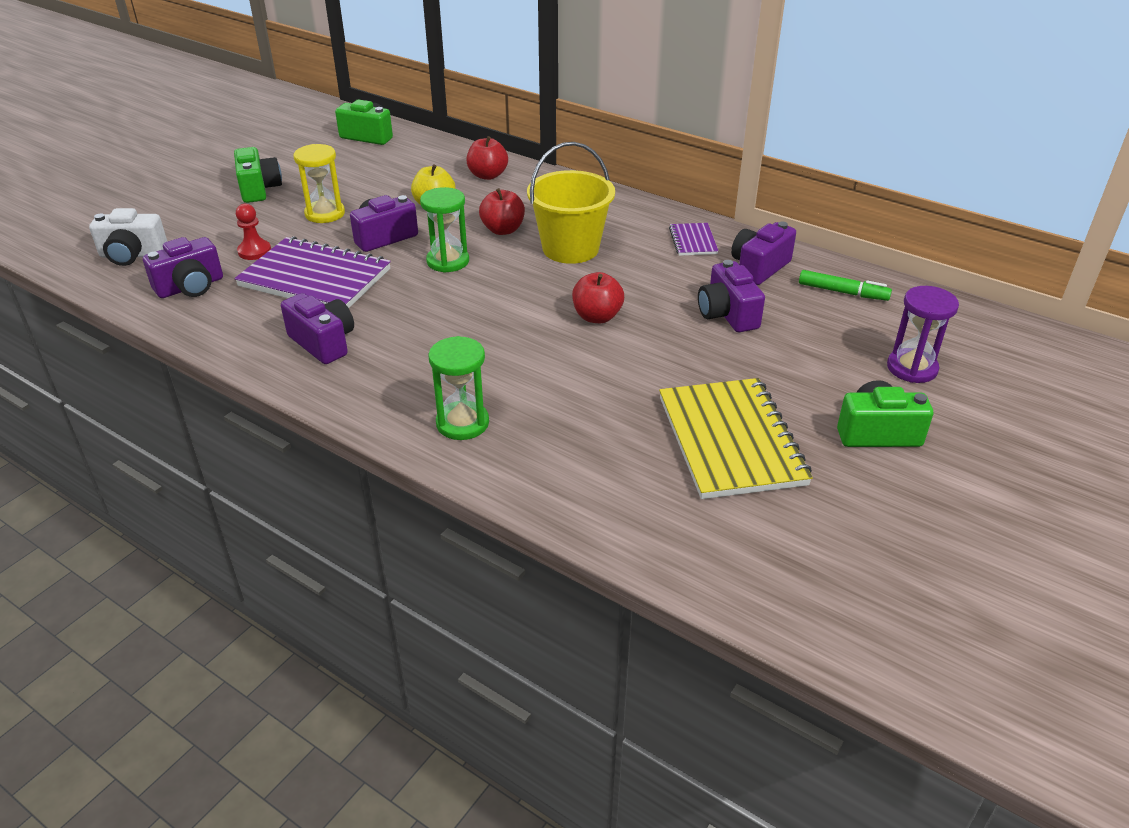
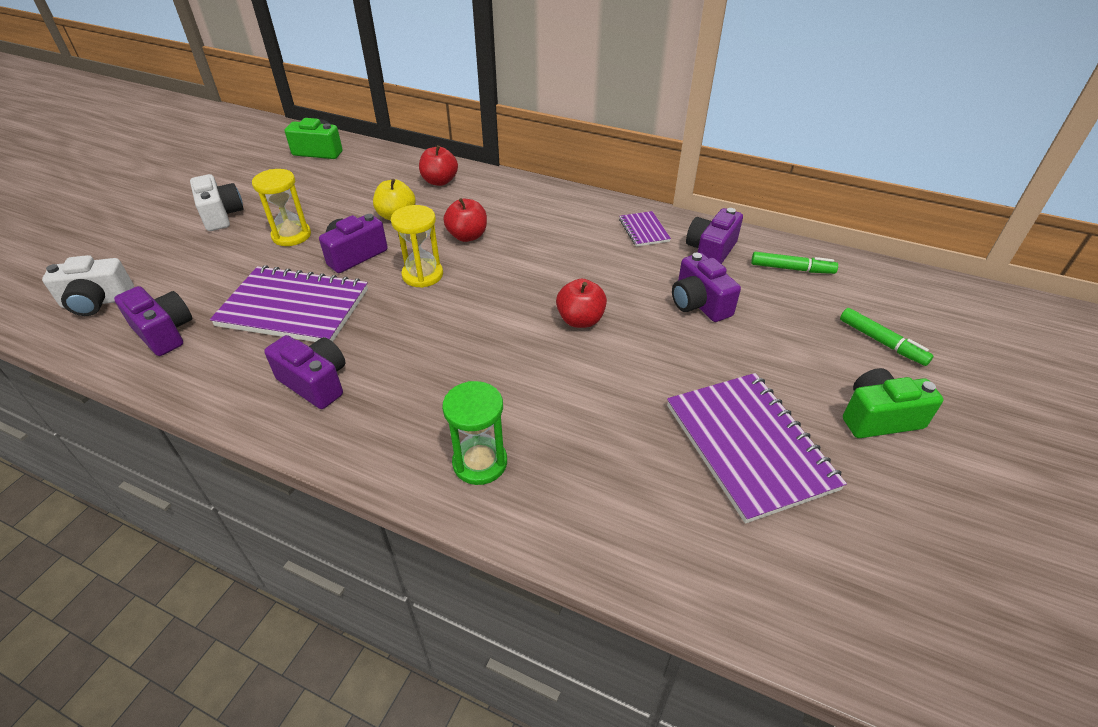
camera: 10 degrees left, 5 degrees up
(190, 287) = (164, 332): purple camera -> purple camera turned 90 degrees counterclockwise
(254, 251) = (226, 284): red pawn -> none
(259, 189) = (221, 215): green camera -> white camera
(448, 261) = (422, 275): green hourglass -> yellow hourglass
(570, 248) = (535, 249): yellow bucket -> none
(731, 440) = (749, 446): yellow notebook -> purple notebook
(912, 368) = (881, 342): purple hourglass -> green marker

